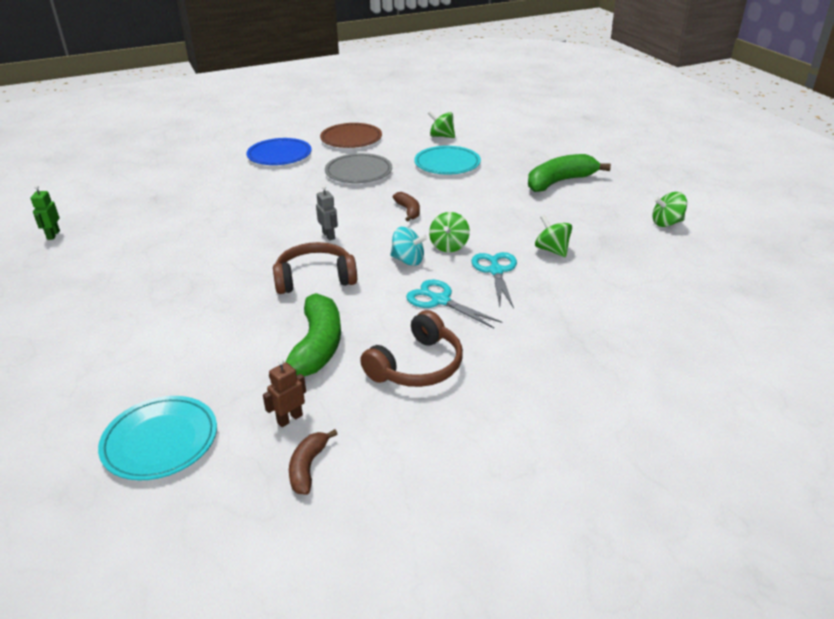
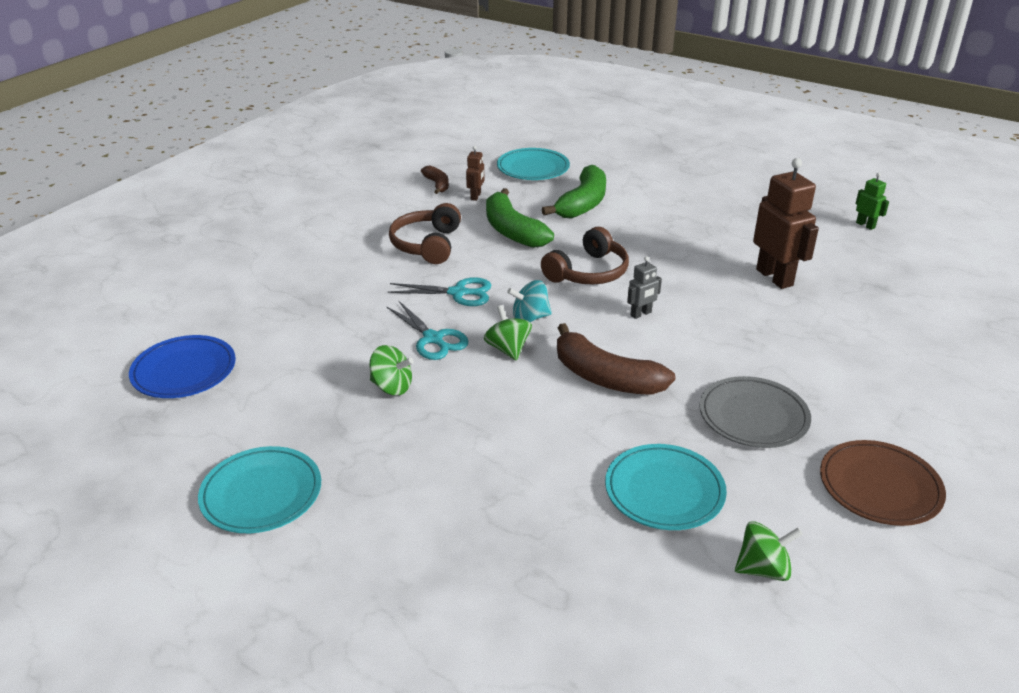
camera: 145 degrees right, 0 degrees up
(199, 225) = (775, 277): none -> brown robot
(279, 155) = (899, 402): blue plate -> blue plate (184, 371)
(329, 235) = (641, 314): grey robot -> grey robot turned 60 degrees counterclockwise
(408, 211) = (605, 378): brown banana -> brown banana, size x1.89
(559, 182) = (461, 524): green banana -> green banana (583, 204)
(666, 223) = (261, 494): green spinning top -> turquoise plate

